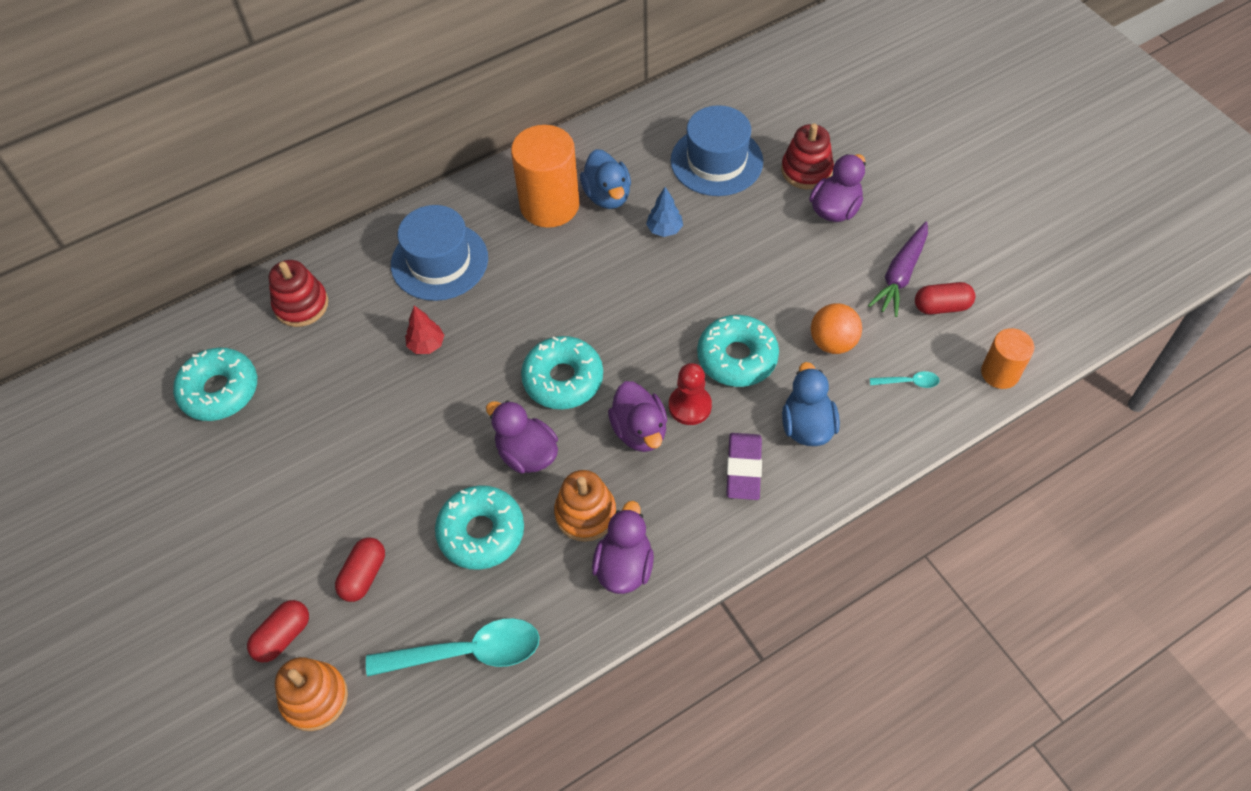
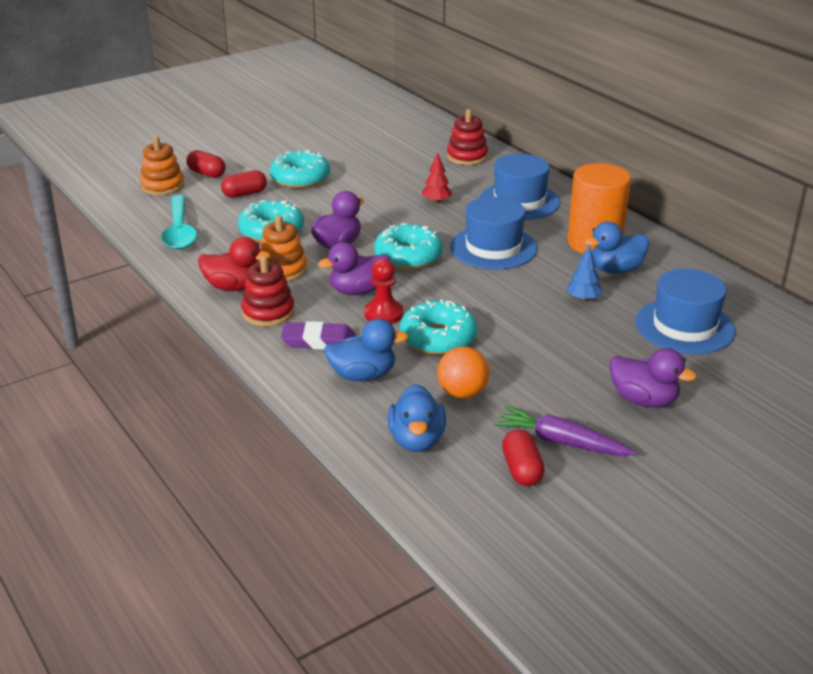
camera: 85 degrees right, 25 degrees down
(220, 391) = (391, 139): turquoise donut -> turquoise donut (300, 178)
(364, 575) = (245, 194): red capsule -> red capsule turned 45 degrees counterclockwise
(551, 296) = (493, 248): none -> blue hat
(624, 566) = (234, 287): purple duck -> red duck
(806, 170) = (694, 382): red stacking toy -> red stacking toy (268, 312)
(908, 382) = (416, 440): turquoise spoon -> blue duck
(1000, 373) = (433, 508): orange cylinder -> none

